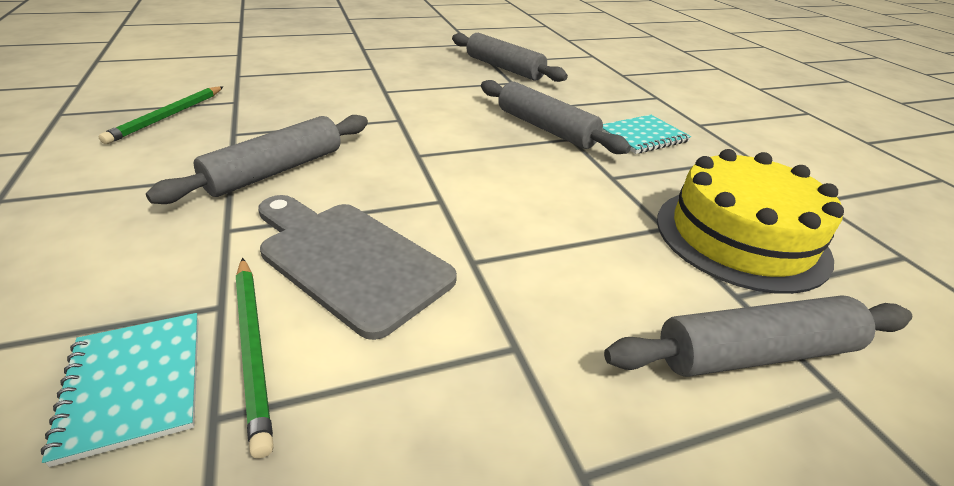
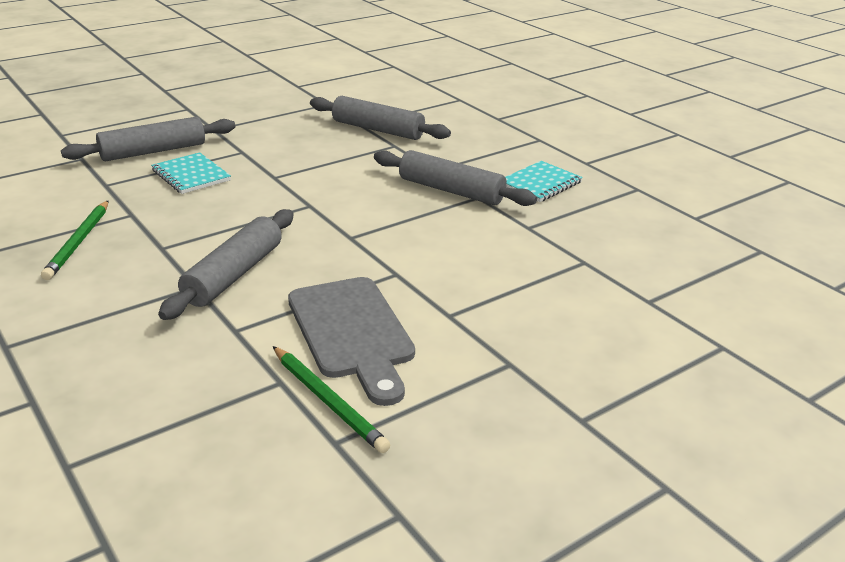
camera: 15 degrees left, 5 degrees down
(134, 385) = (264, 437): turquoise notebook -> turquoise notebook (191, 175)
(348, 260) = (352, 332): grey cutting board -> grey cutting board turned 135 degrees counterclockwise
(740, 237) = (642, 258): yellow cake -> none
(755, 353) = (668, 335): grey rolling pin -> grey rolling pin (153, 151)

